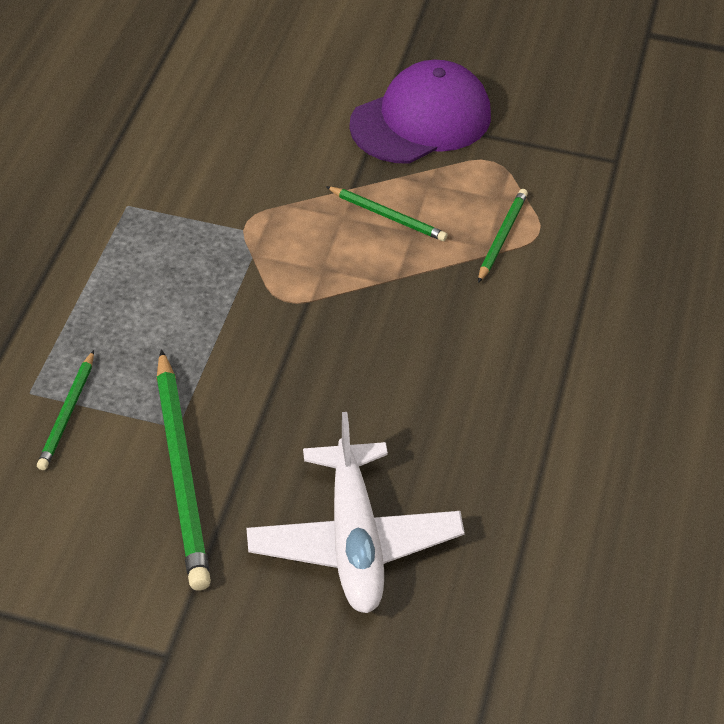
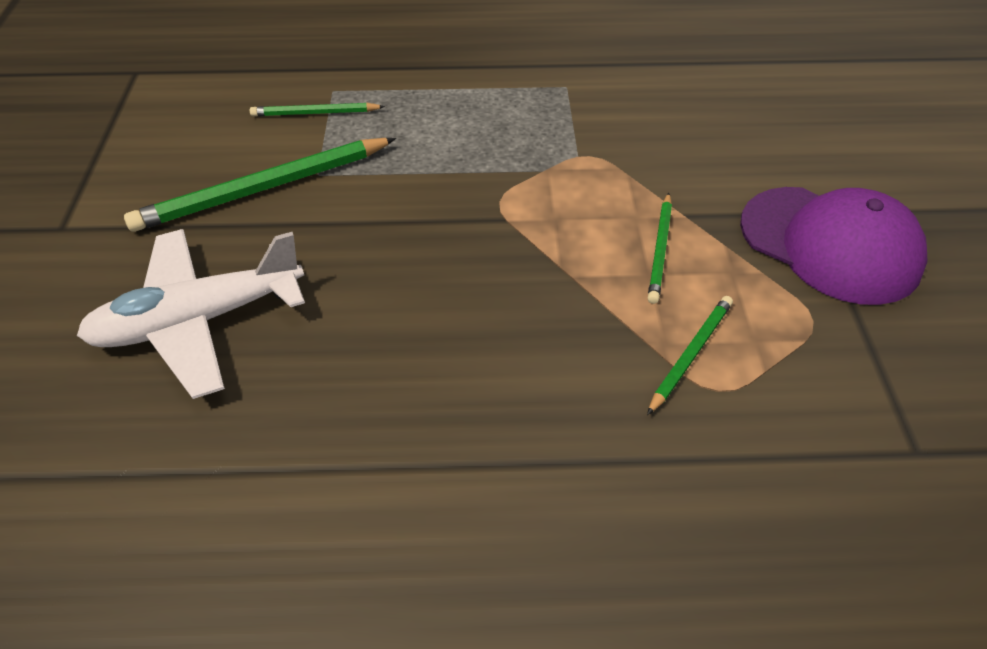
camera: 75 degrees right, 0 degrees up
(501, 237) = (690, 354): green pencil -> green pencil turned 60 degrees counterclockwise

